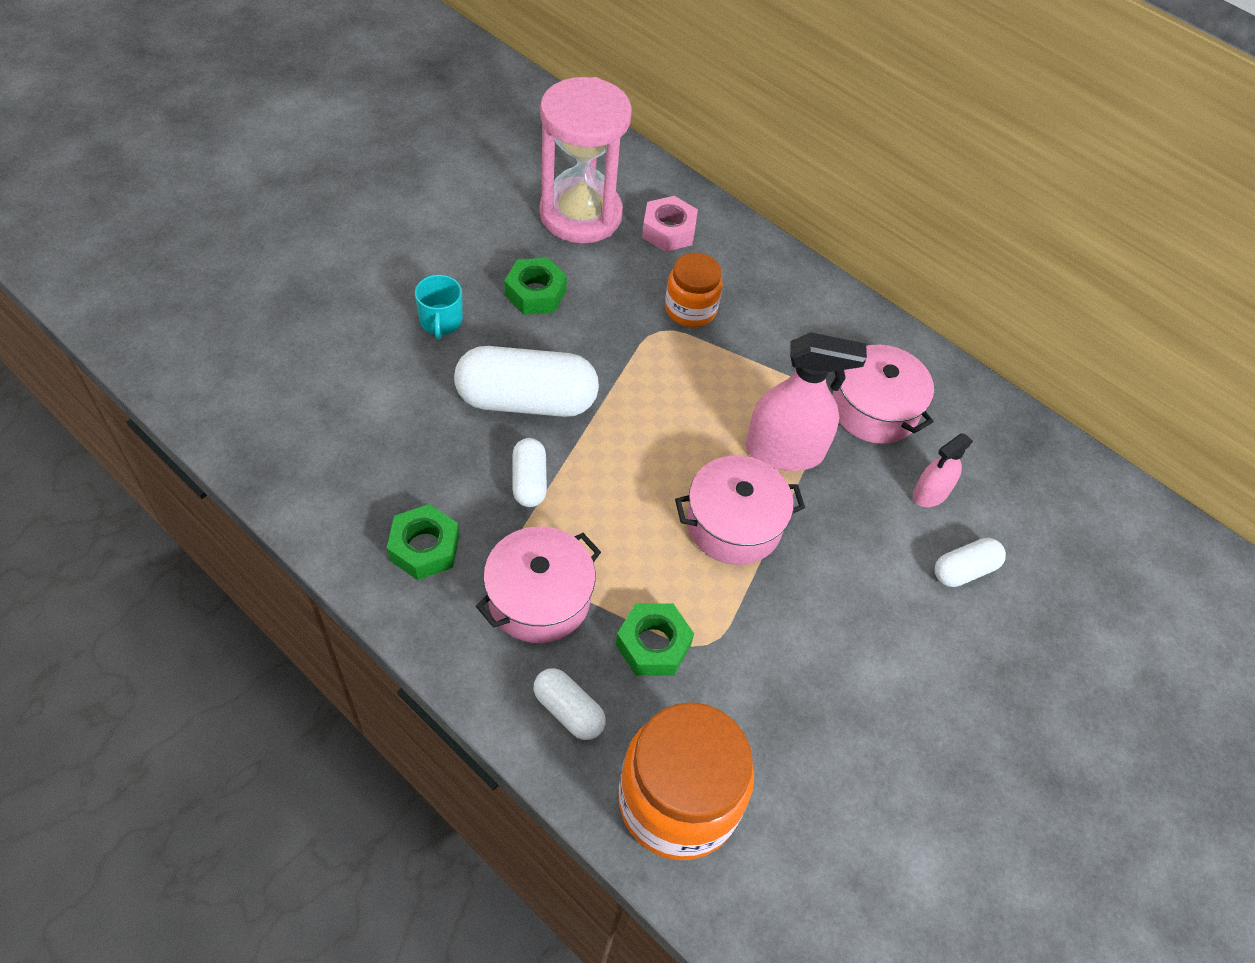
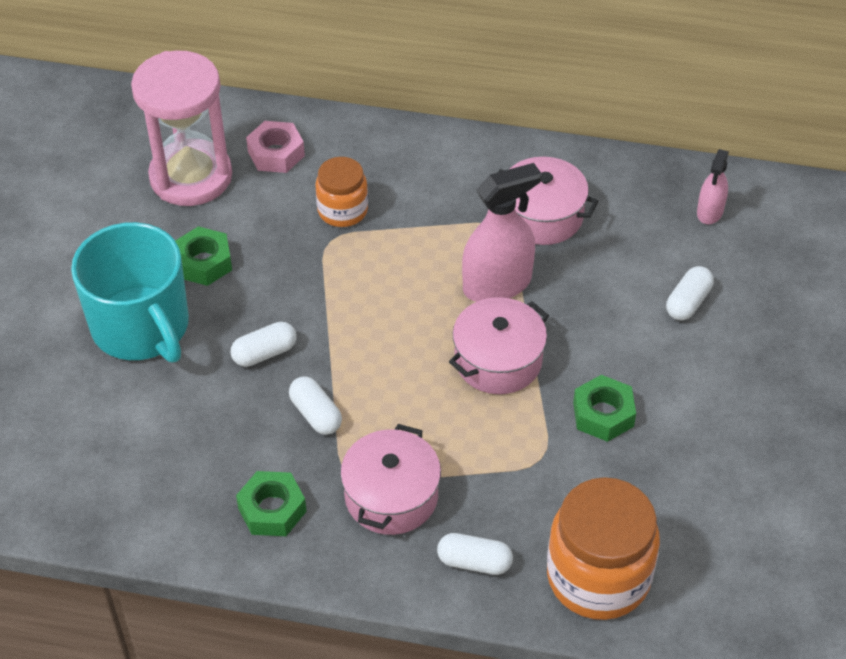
camera: 25 degrees left, 5 degrees down
(441, 321) = (142, 327): turquoise mug -> turquoise mug, size x2.32
(526, 400) = (264, 353): white capsule -> white capsule, size x0.51
(653, 645) = (502, 481): green nut -> green nut (603, 414)
(930, 493) = (627, 258): pink spray bottle -> pink spray bottle (710, 212)

